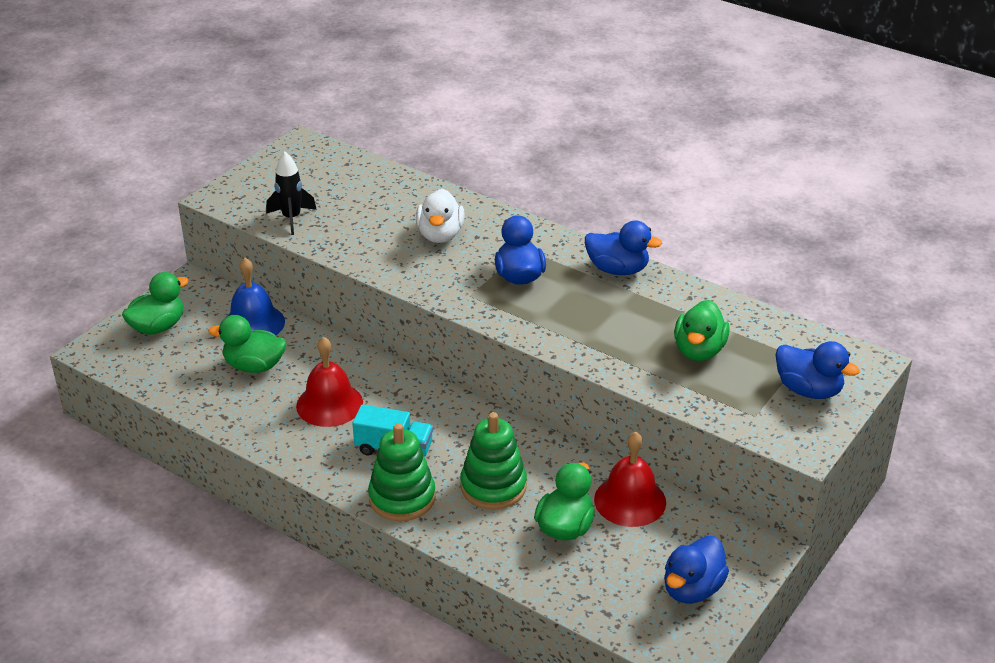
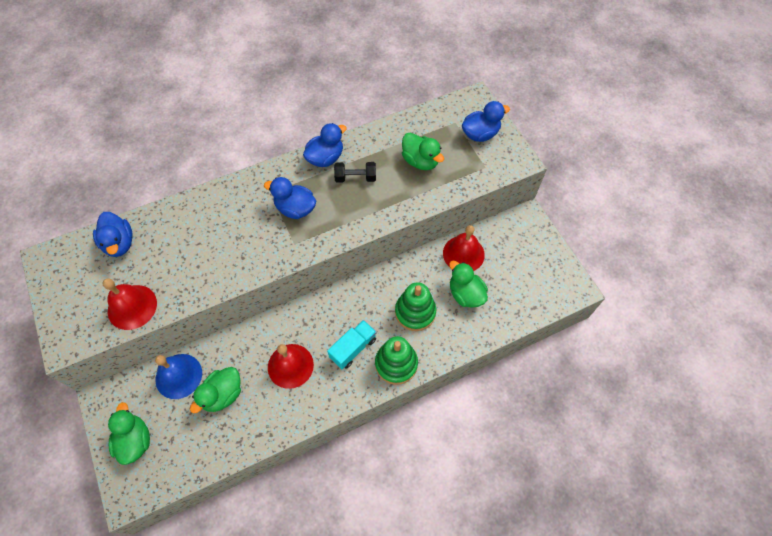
camera: 60 degrees left, 25 degrees up
(291, 218) = (132, 307): black rocket -> red bell
(440, 235) = (222, 229): white duck -> none
(613, 305) = (355, 178): none -> black dumbbell
(692, 589) = (537, 261): blue duck -> blue duck (119, 243)

